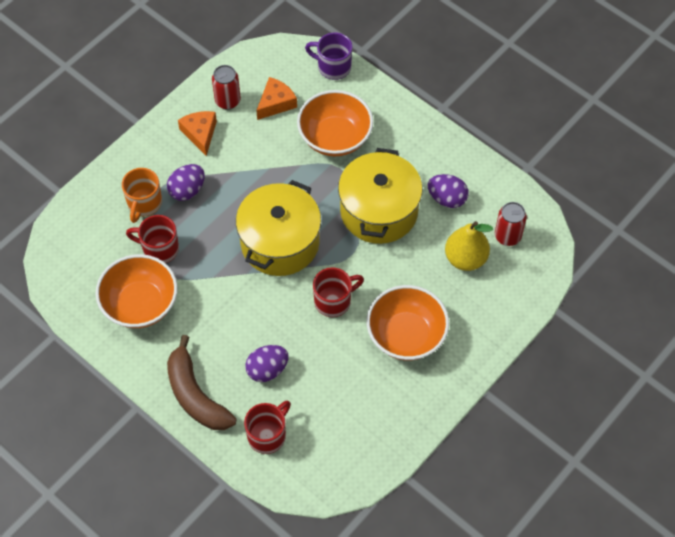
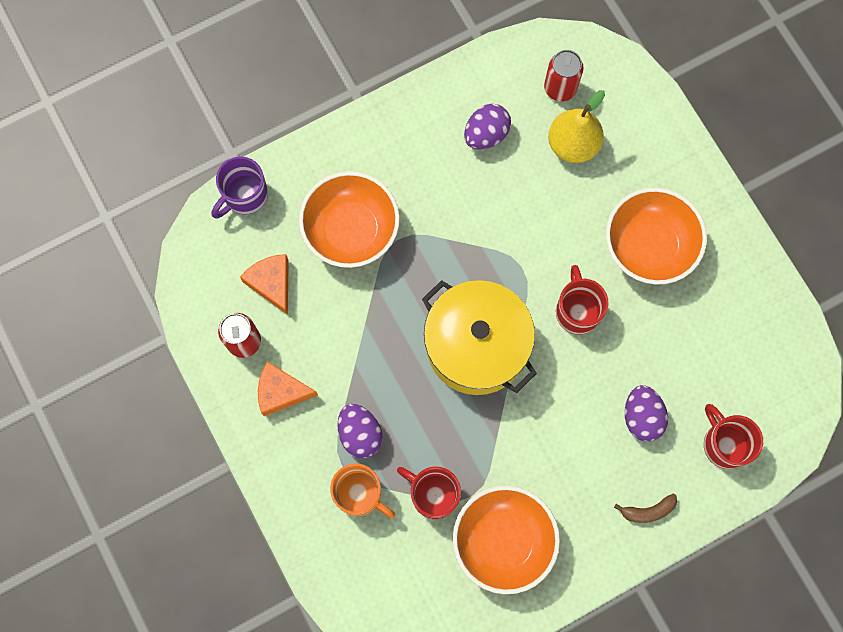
camera: 70 degrees left, 15 degrees up
(159, 249) = (433, 494): red mug -> red mug turned 90 degrees clockwise
(195, 395) = (648, 511): brown banana -> brown banana, size x0.46
(379, 211) = (474, 217): yellow pot -> none

